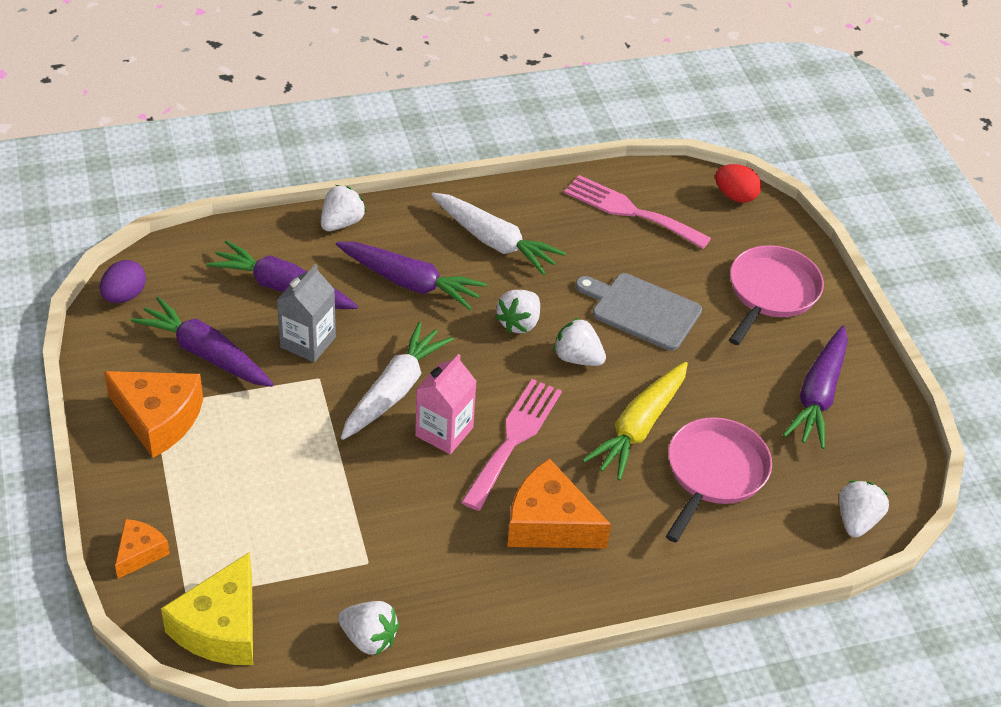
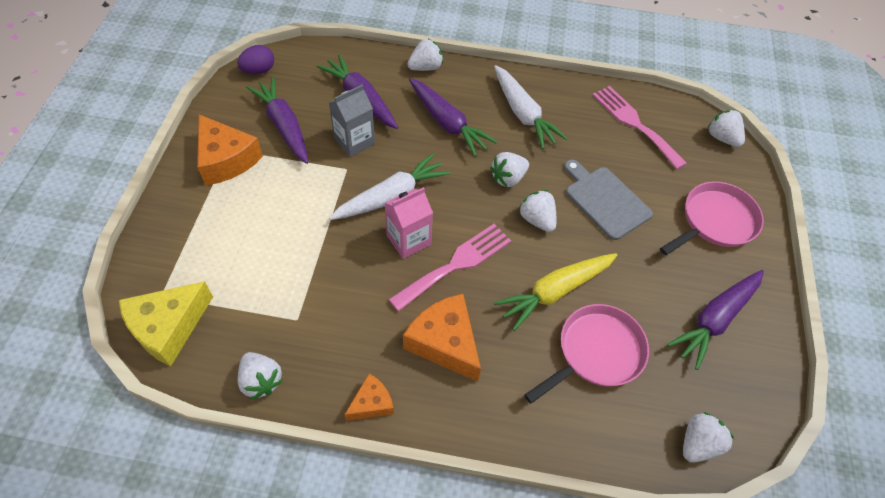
camera: 25 degrees right, 10 degrees up
(140, 553) = (153, 249): orange cheese -> orange cheese (371, 403)
(735, 196) = (722, 138): red egg -> white strawberry

